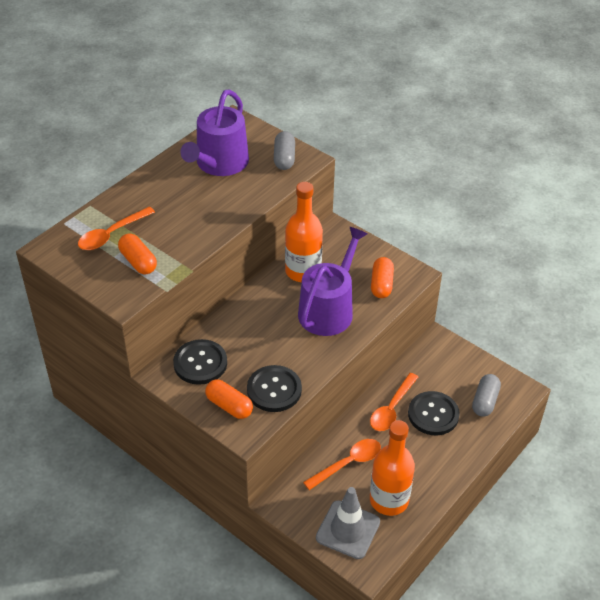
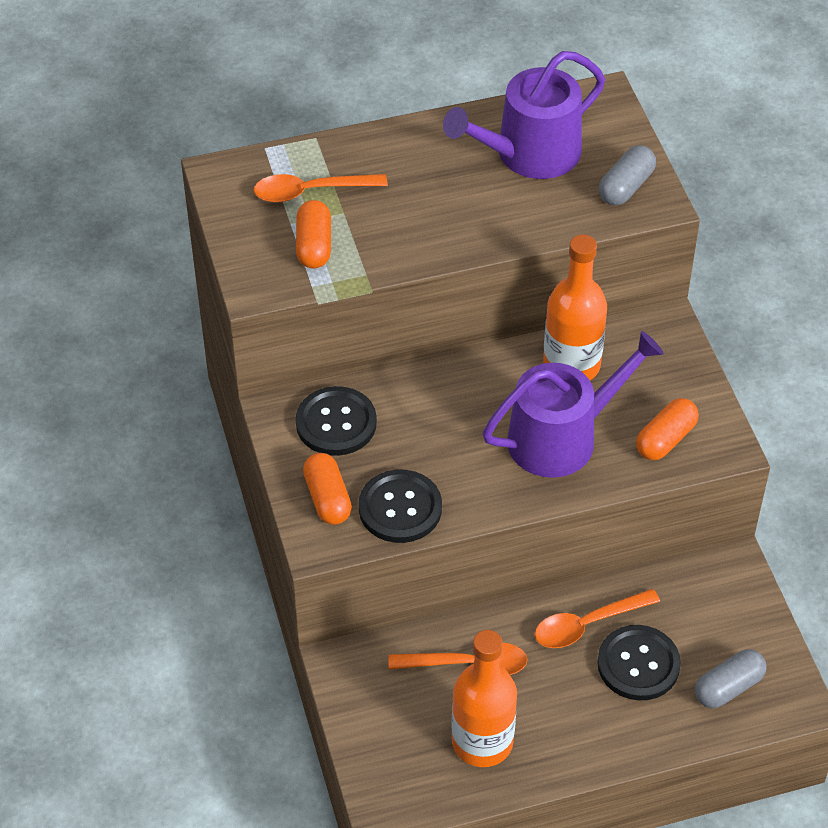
camera: 35 degrees right, 5 degrees up
(348, 530) = (398, 748): grey traffic cone -> none

